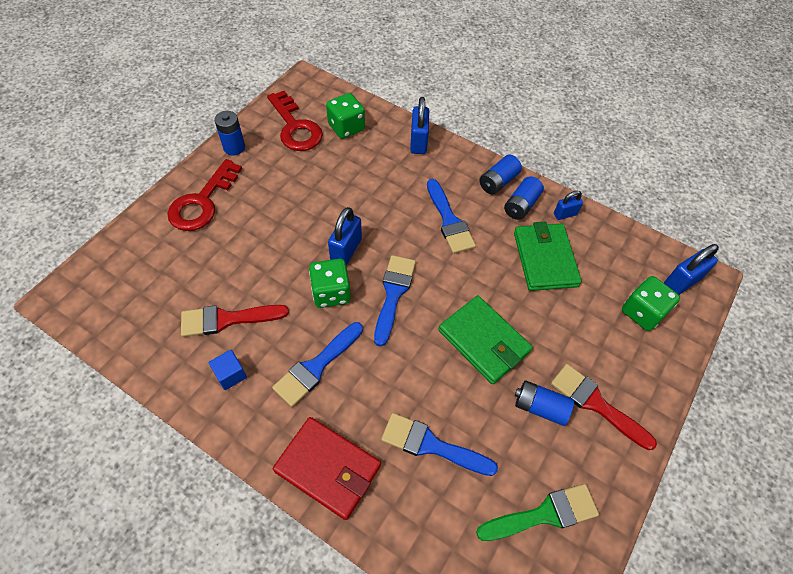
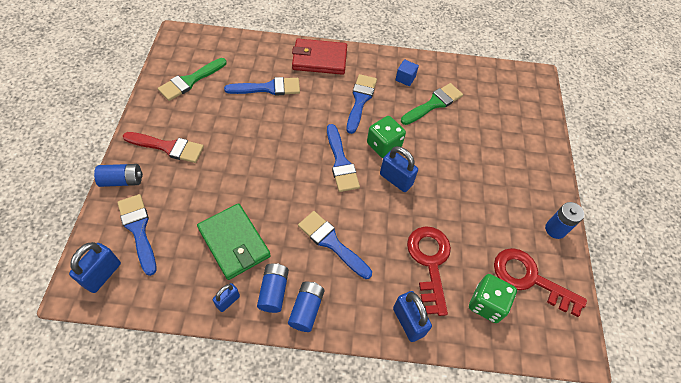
camera: 150 degrees right, 0 degrees up
(202, 202) = (527, 170): red key -> red key (430, 262)
(227, 319) = (434, 104): red brush -> green brush
(346, 250) = (396, 179): blue padlock -> blue padlock turned 45 degrees counterclockwise
(484, 341) = (260, 156): green wallet -> none
(540, 407) = (207, 131): blue battery -> blue battery (122, 180)
(642, 312) = (138, 229): green dice -> blue brush

